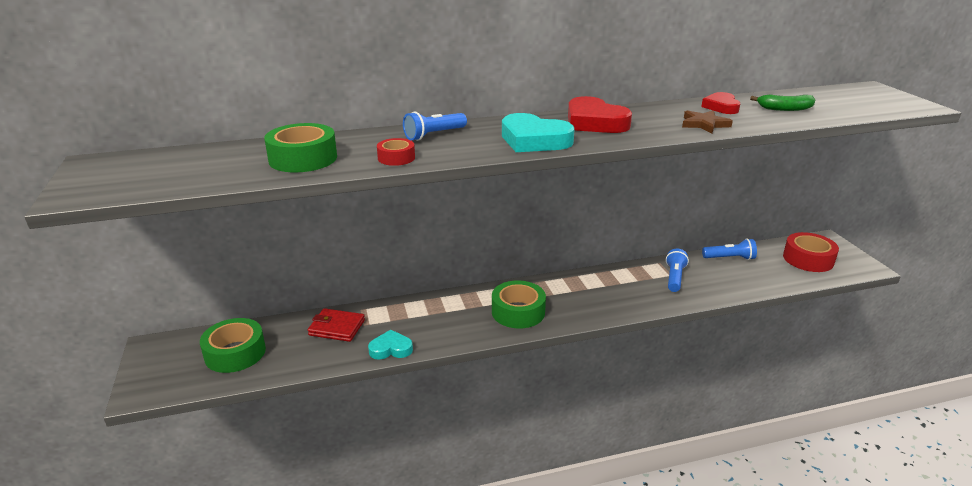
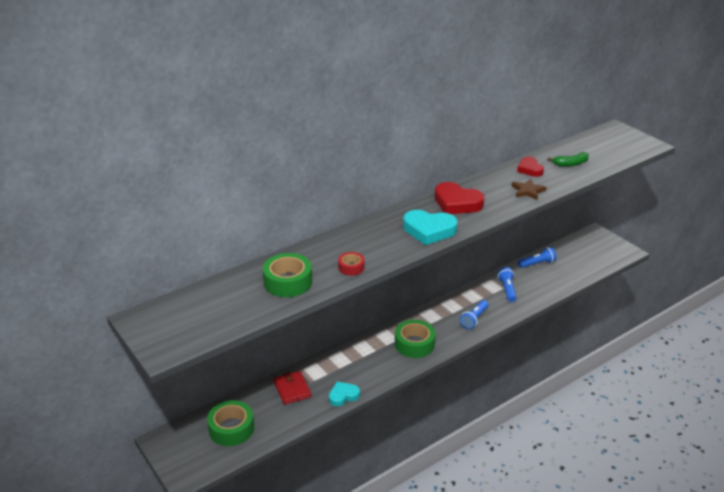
camera: 20 degrees left, 5 degrees up
(337, 328) = (292, 389): red wallet -> red wallet turned 75 degrees clockwise
(434, 135) = (358, 238): blue flashlight -> blue flashlight (474, 319)
(808, 259) = (588, 253): red tape -> none

